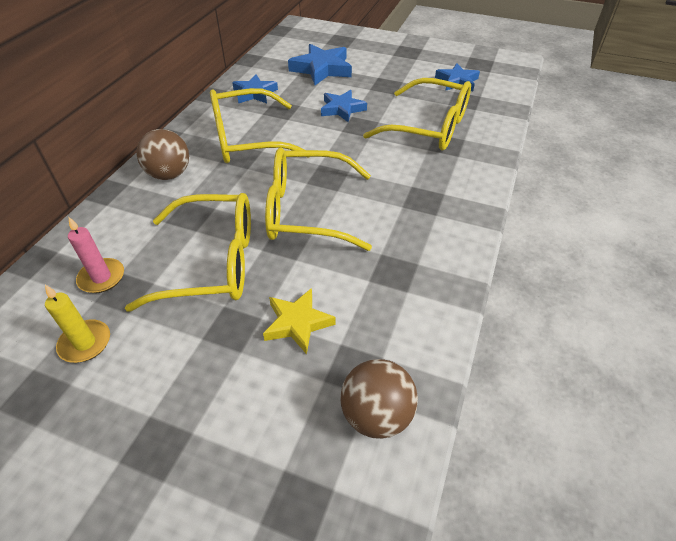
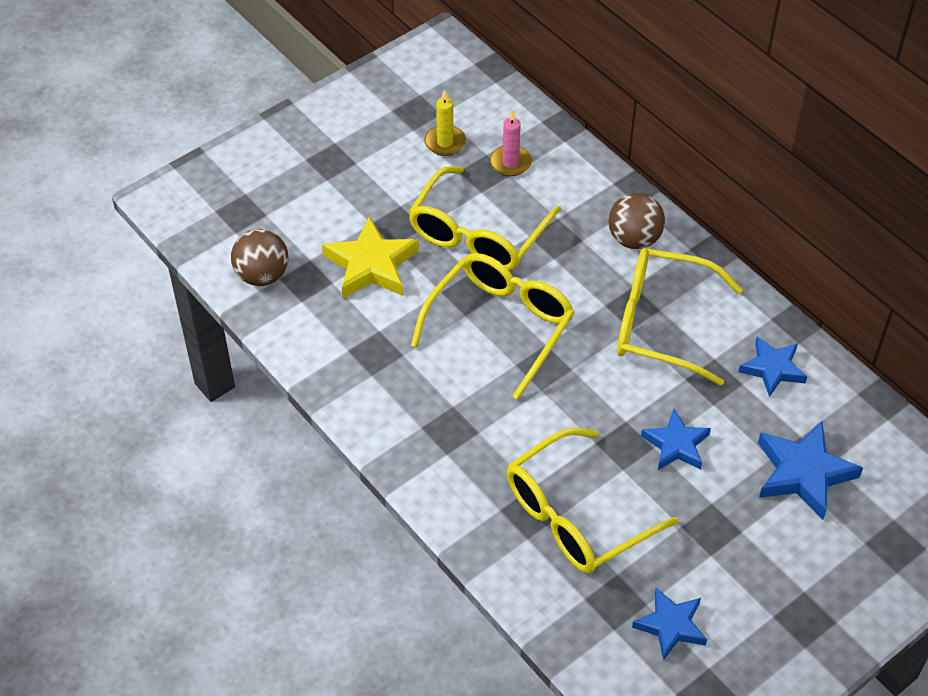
camera: 120 degrees right, 5 degrees up
(248, 139) = (662, 324): yellow glasses -> yellow glasses turned 90 degrees counterclockwise
(297, 323) = (371, 265): yellow star -> yellow star, size x1.51

